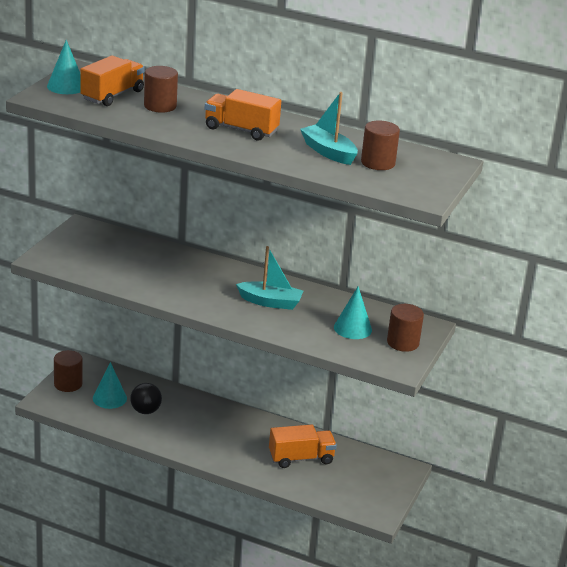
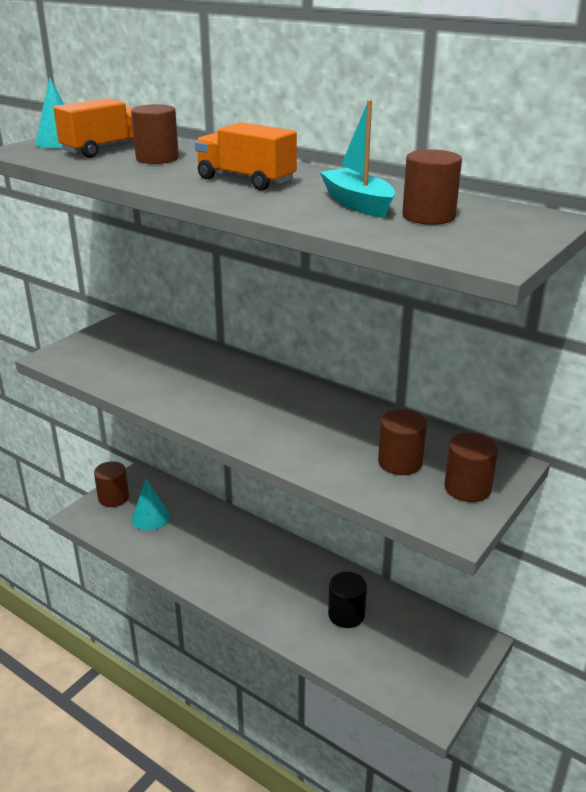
camera: 15 degrees right, 0 degrees up
(145, 411) = (183, 536): black ball -> none
(270, 302) = (300, 421): turquoise boat -> none
(301, 458) = (346, 614): orange truck -> black cylinder
(352, 328) = (400, 462): turquoise cone -> brown cylinder

